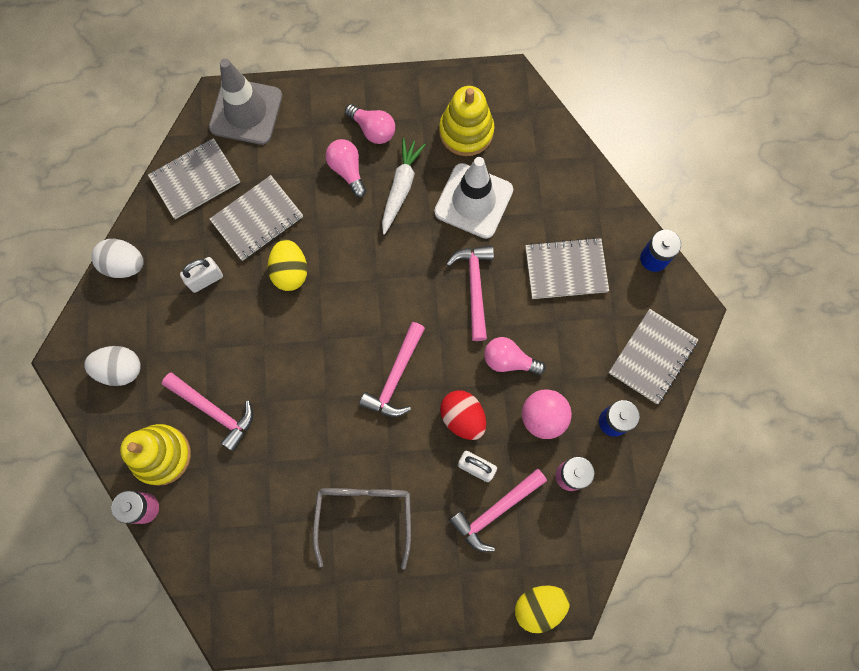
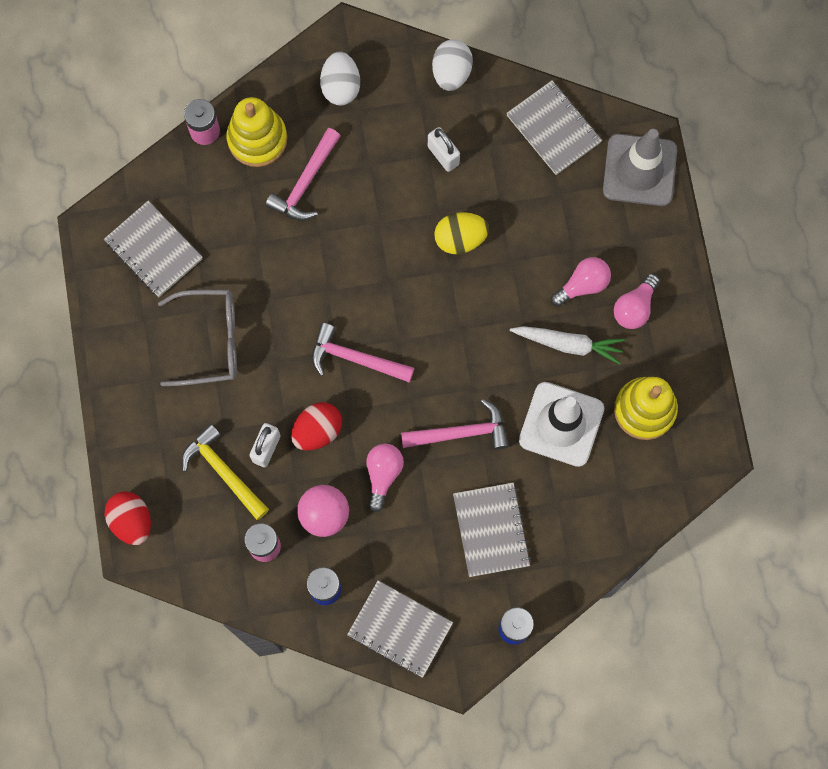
camera: 85 degrees right, 0 degrees up
(257, 219) = (515, 198): grey notebook -> grey notebook (154, 250)
(495, 511) = (223, 471): pink hammer -> yellow hammer
(539, 606) = (131, 521): yellow egg -> red egg

